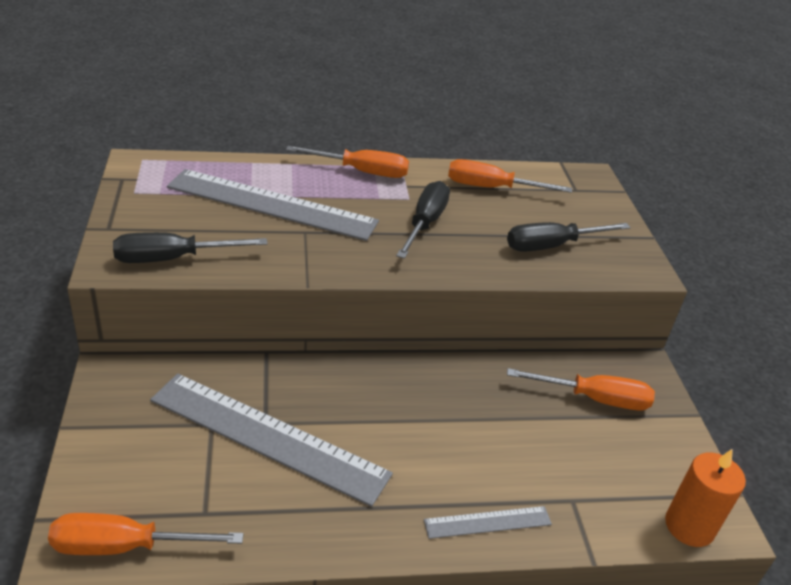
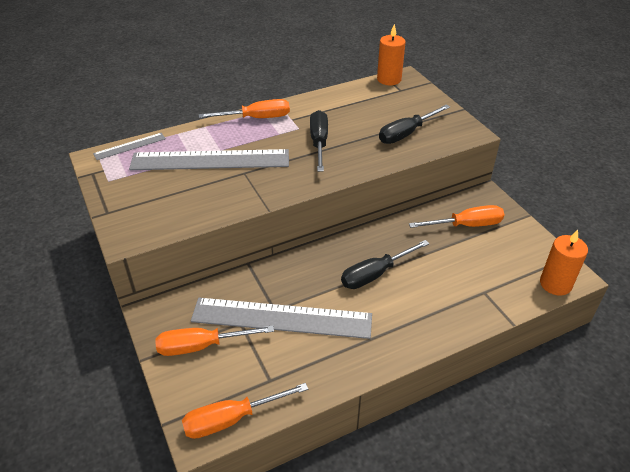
camera: 15 degrees left, 5 degrees up
(172, 259) = (167, 220): black screwdriver -> black screwdriver (375, 274)
(487, 522) = (443, 323): grey ruler -> grey ruler (130, 146)
(491, 188) = (347, 104): orange screwdriver -> orange screwdriver (201, 346)
(567, 172) = (389, 79): none -> orange candle

